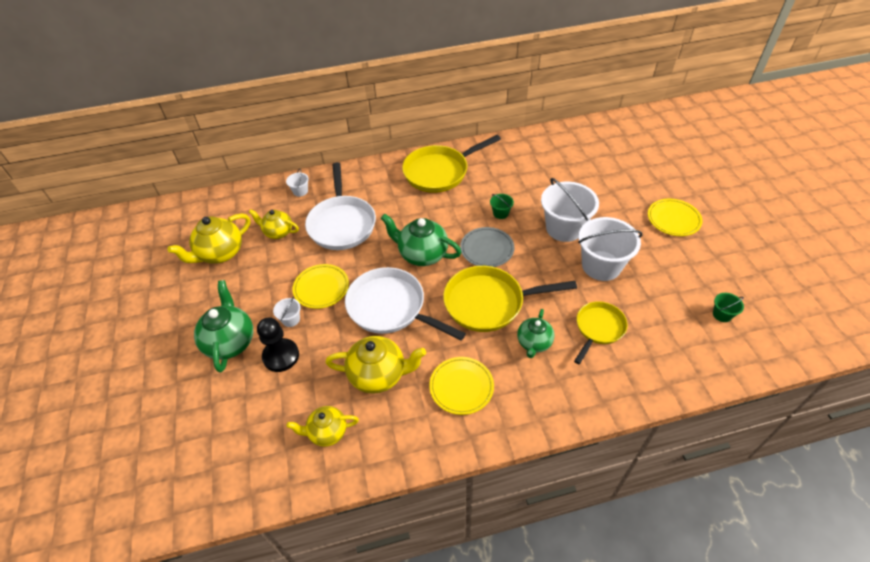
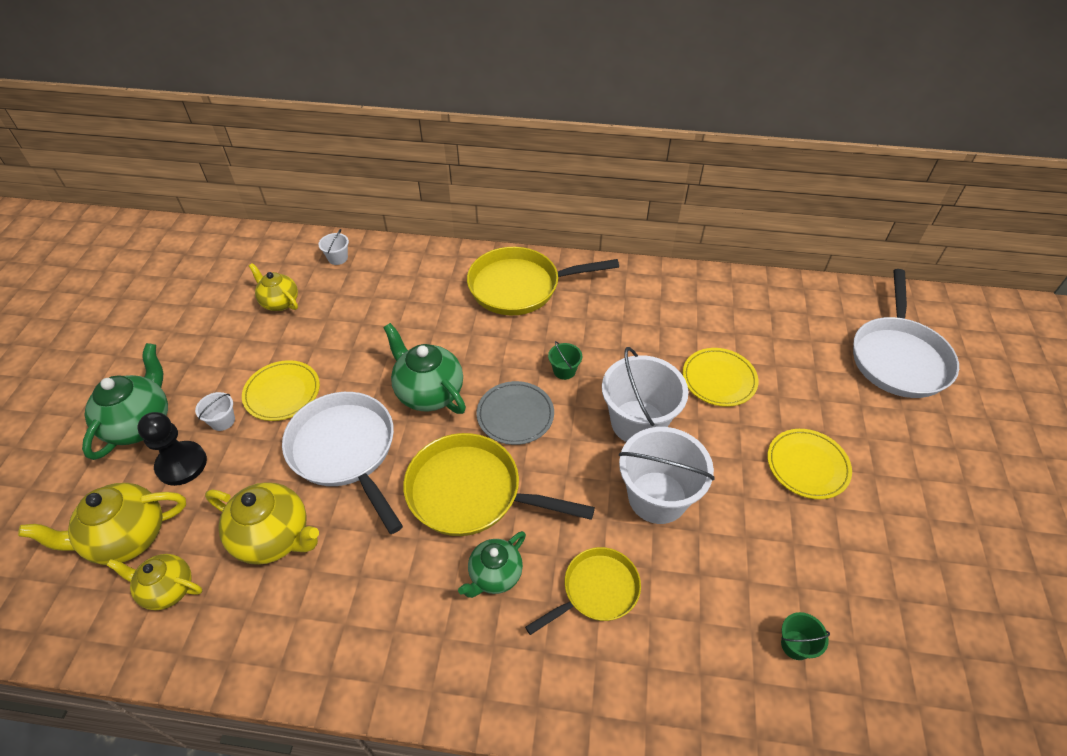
camera: 20 degrees right, 0 degrees up
(220, 253) = (201, 307): yellow teapot -> yellow teapot (127, 537)
(342, 223) = (359, 316): white pan -> white pan (898, 357)
(461, 387) = (363, 598): yellow plate -> yellow plate (719, 379)

